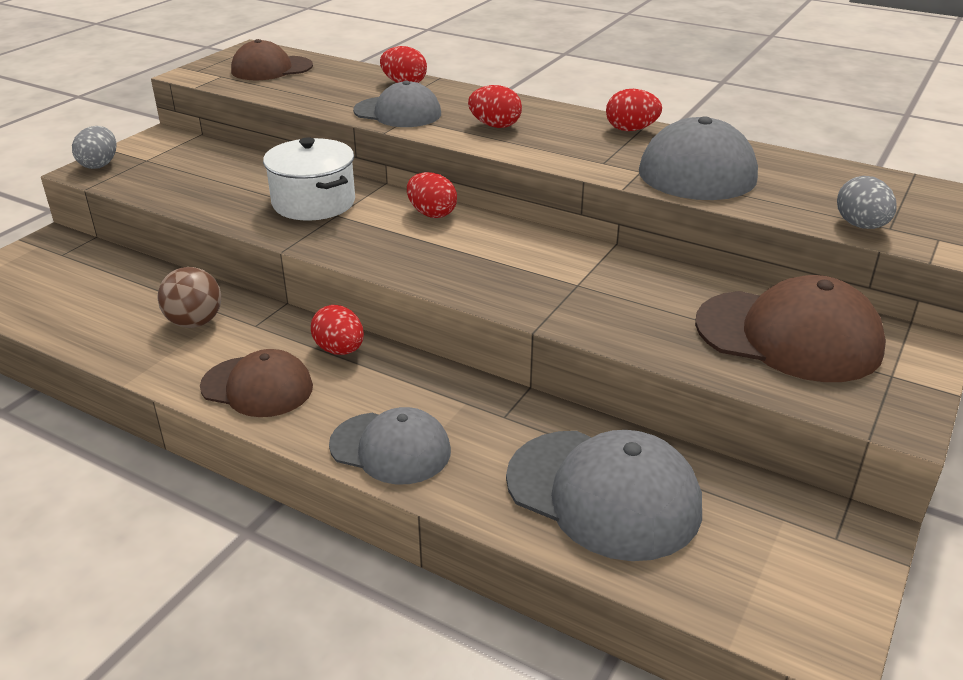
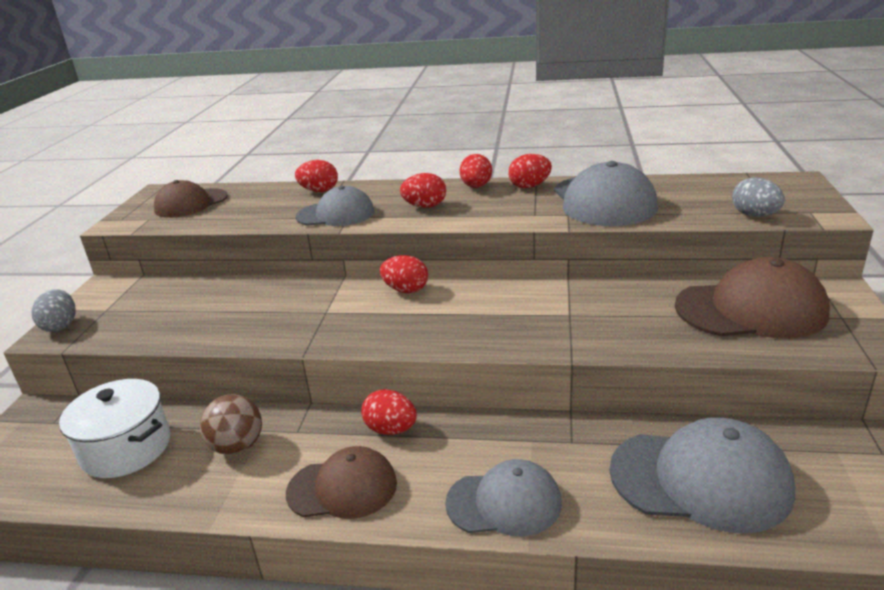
camera: 20 degrees left, 5 degrees down
(313, 202) = (296, 307): white pot -> white pot (126, 448)
(571, 116) = (476, 187): none -> red egg

